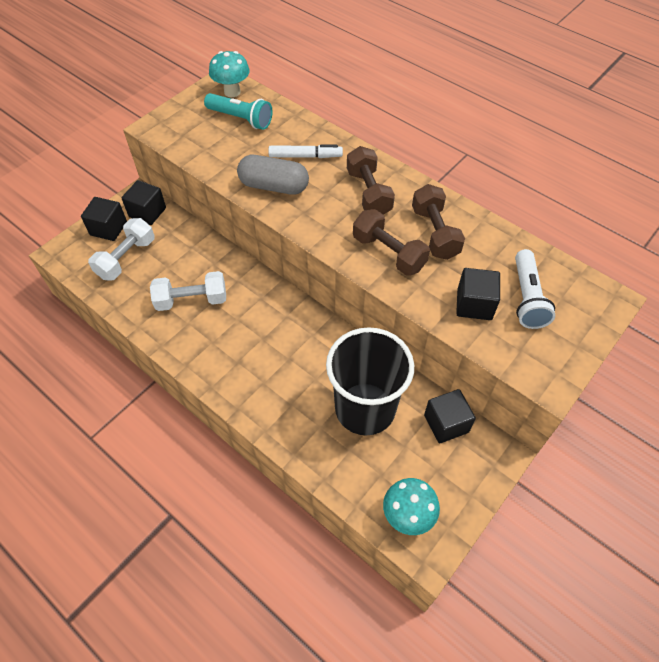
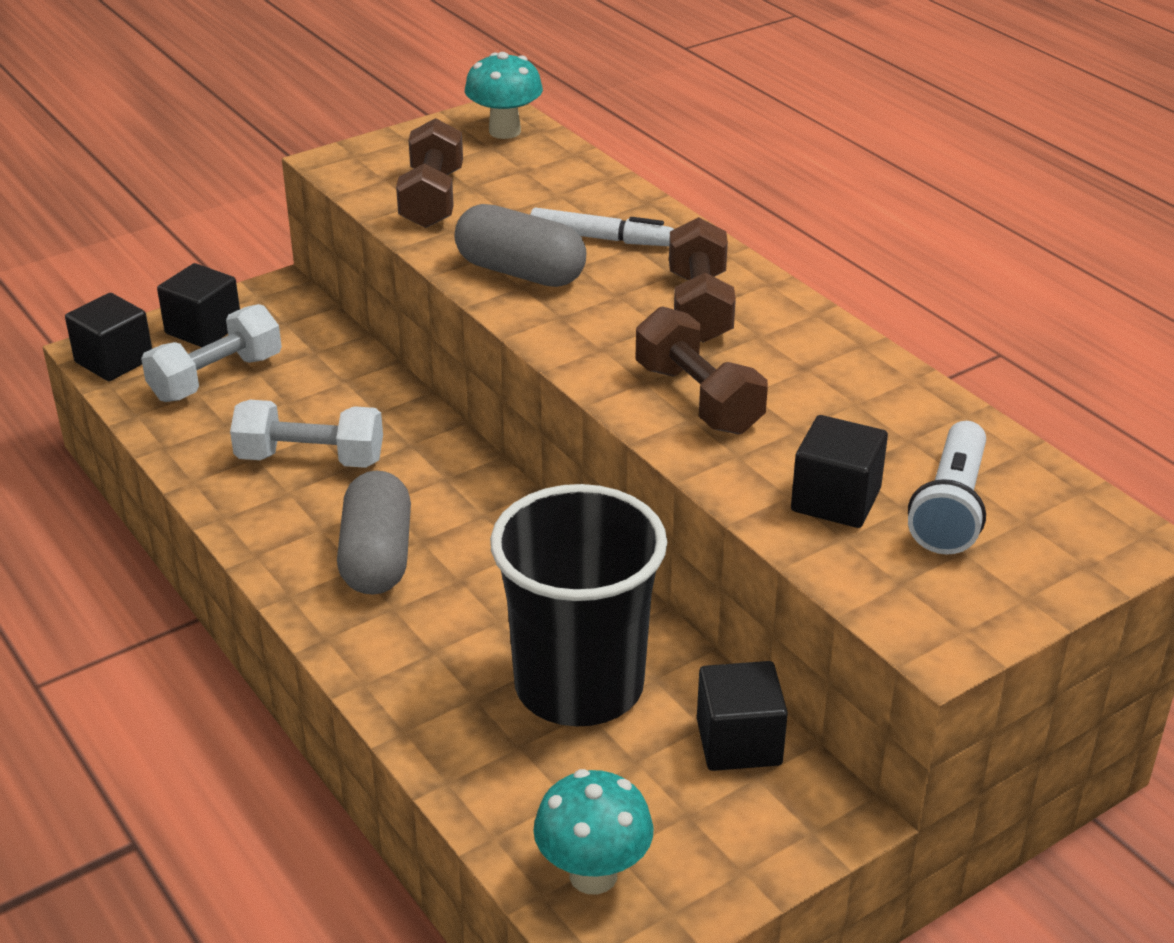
camera: 15 degrees right, 20 degrees down
(147, 212) = (286, 316): black cube -> black cube (114, 361)
(241, 119) = (503, 170): turquoise flashlight -> none
(245, 354) = (377, 557): none -> grey capsule
(435, 233) = (804, 383): brown dumbbell -> brown dumbbell (432, 199)

